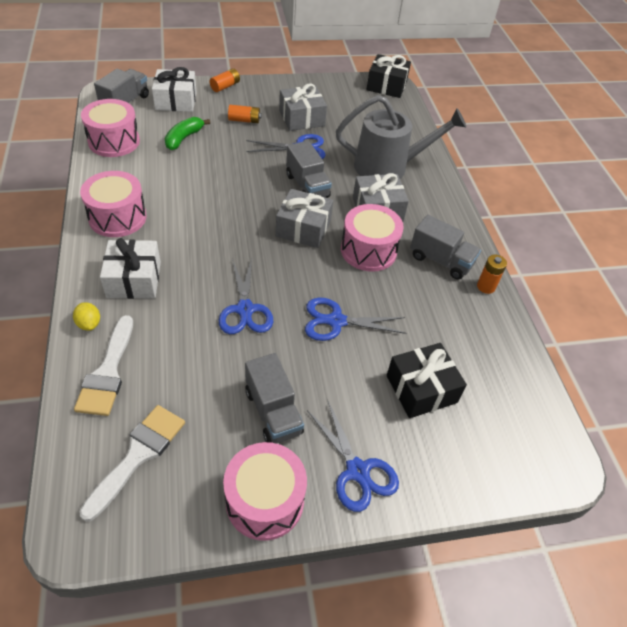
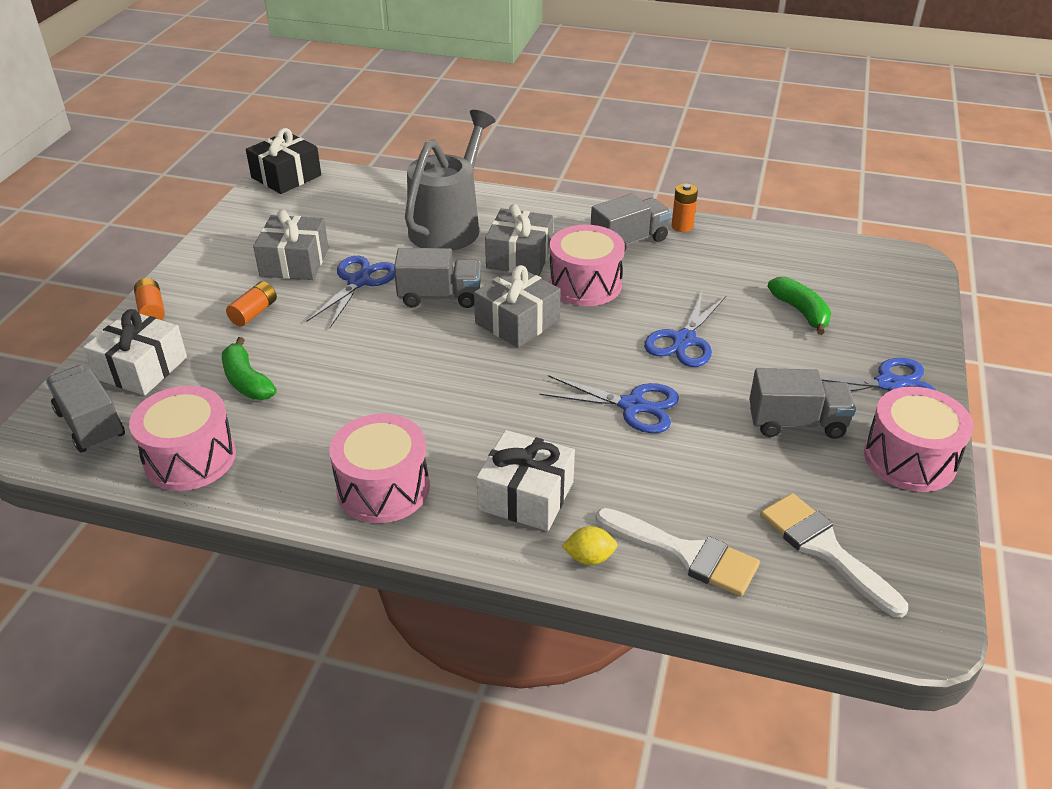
camera: 60 degrees left, 10 degrees down
(421, 389) = (801, 312): black gift -> green banana

